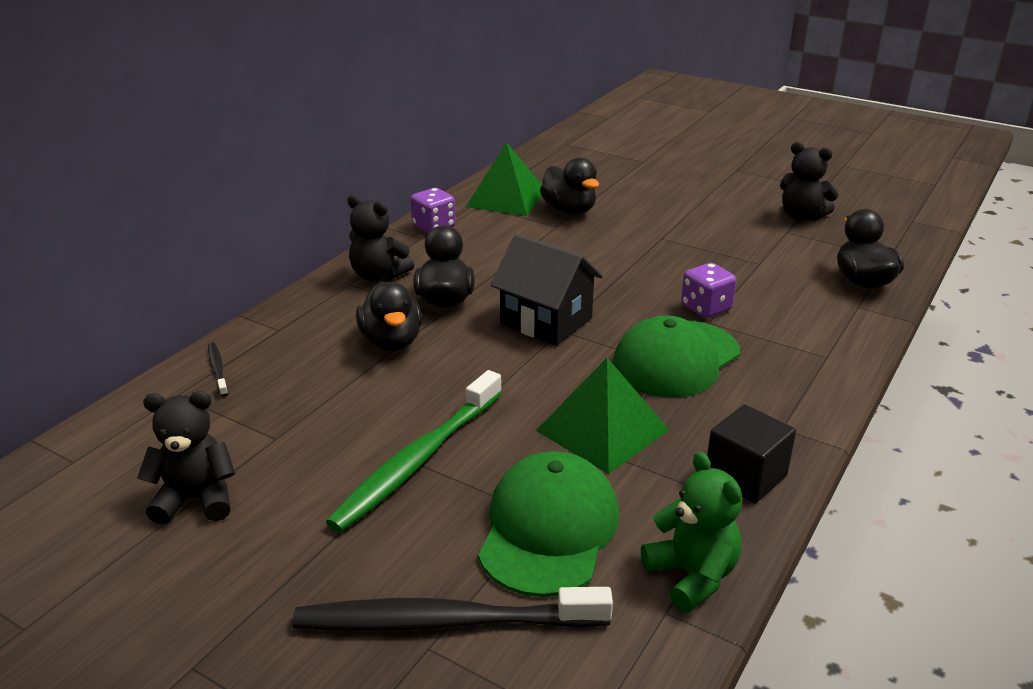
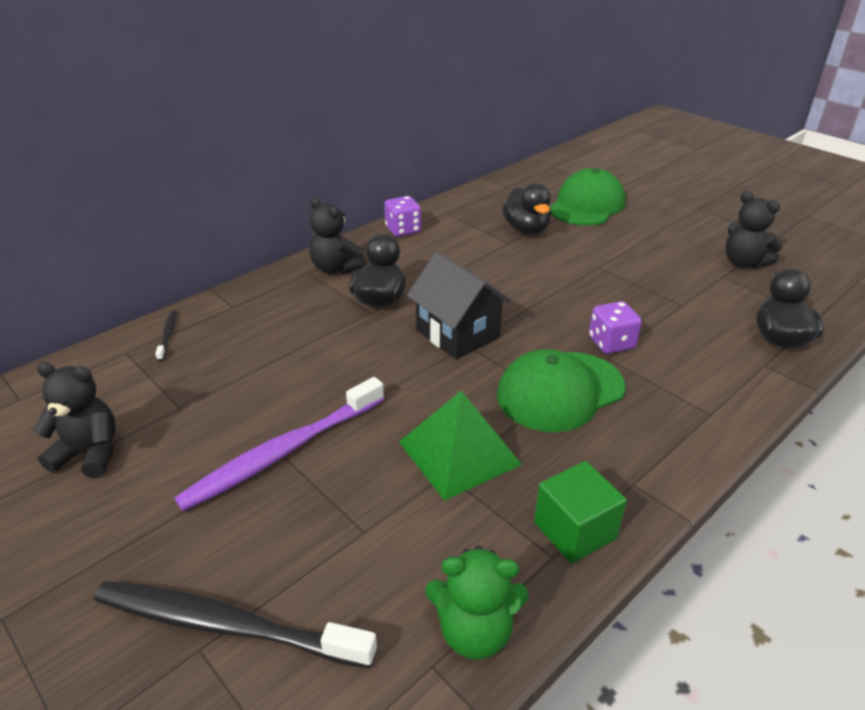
camera: 15 degrees right, 5 degrees up
(391, 342) = (317, 332): black duck -> none
(417, 461) = (282, 452): green toothbrush -> purple toothbrush
(506, 198) = (477, 211): green pyramid -> none
(549, 529) = (363, 548): green cap -> green cap (587, 205)
(692, 576) = (474, 631): green teddy bear -> green teddy bear turned 105 degrees clockwise
(745, 476) = (574, 530): black cube -> green cube

